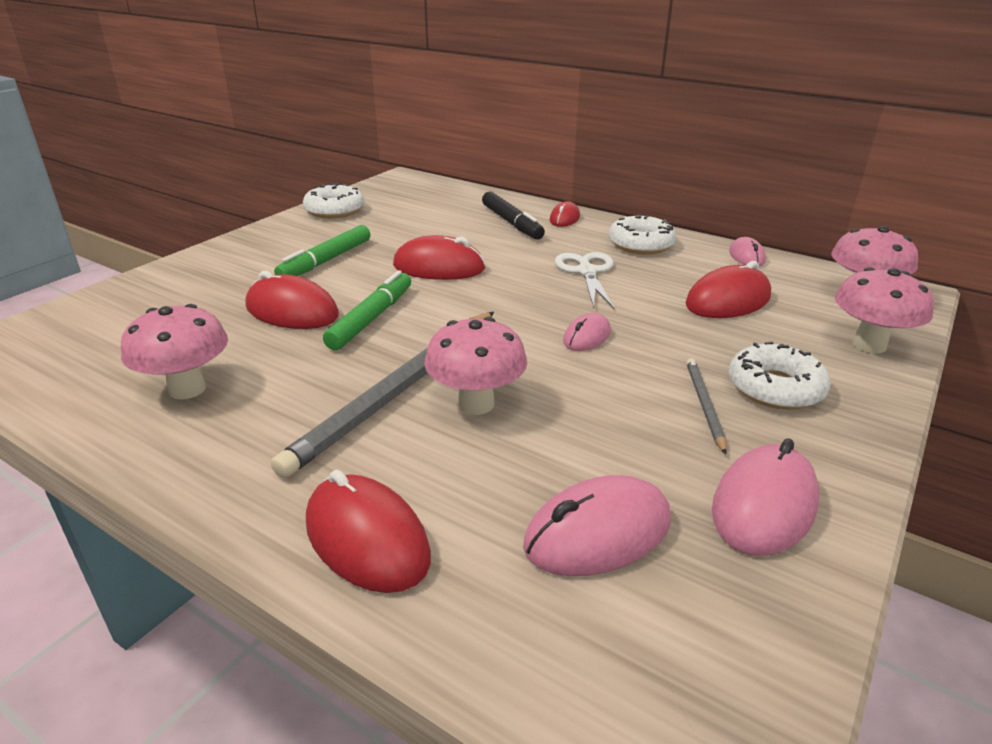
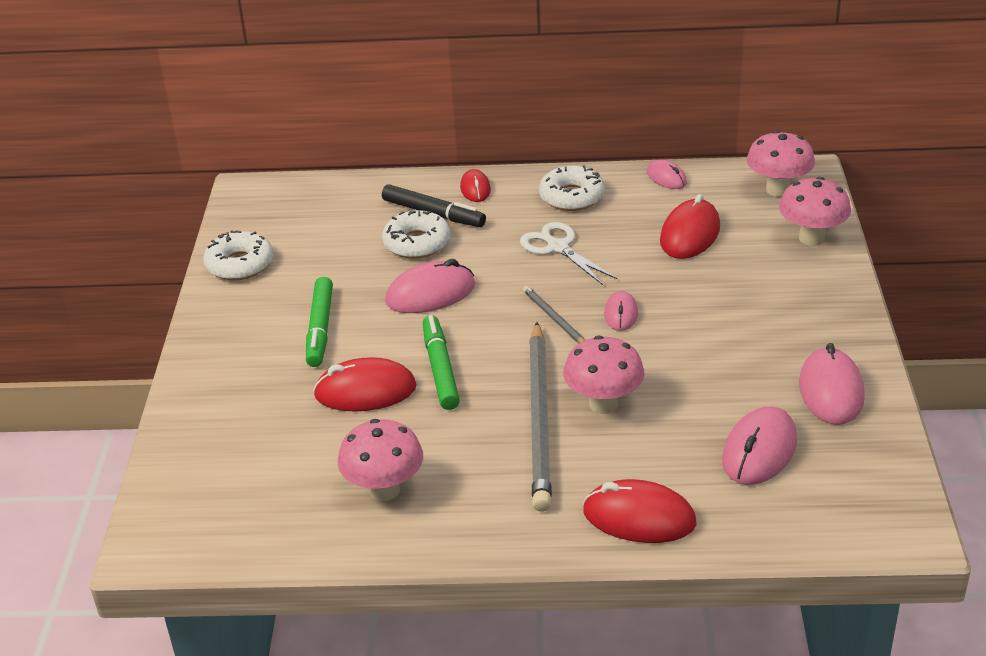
camera: 30 degrees left, 5 degrees up
(439, 267) = (430, 294): red mouse -> pink mouse
(704, 405) = (746, 337): grey pencil -> grey pencil (554, 319)
(775, 388) = (779, 303): white donut -> white donut (417, 243)

